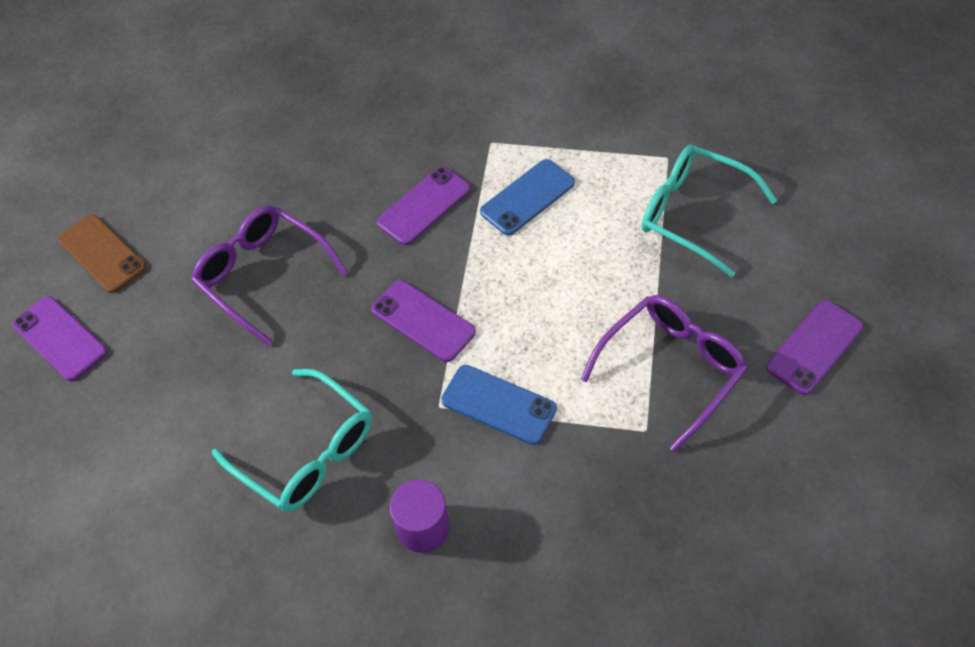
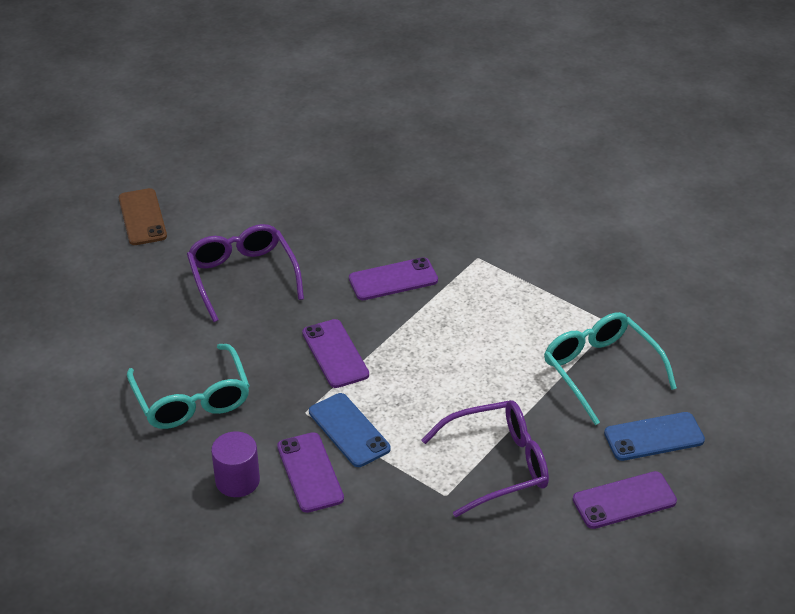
camera: 25 degrees right, 15 degrees down
(60, 338) = (78, 258): purple phone -> purple phone (310, 472)
(527, 197) = (477, 306): blue phone -> blue phone (654, 437)

